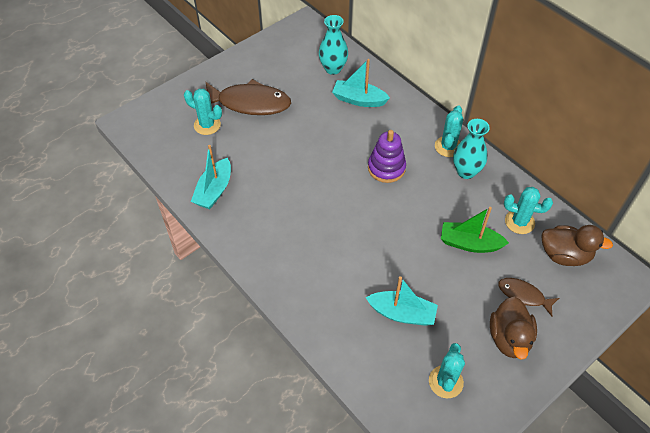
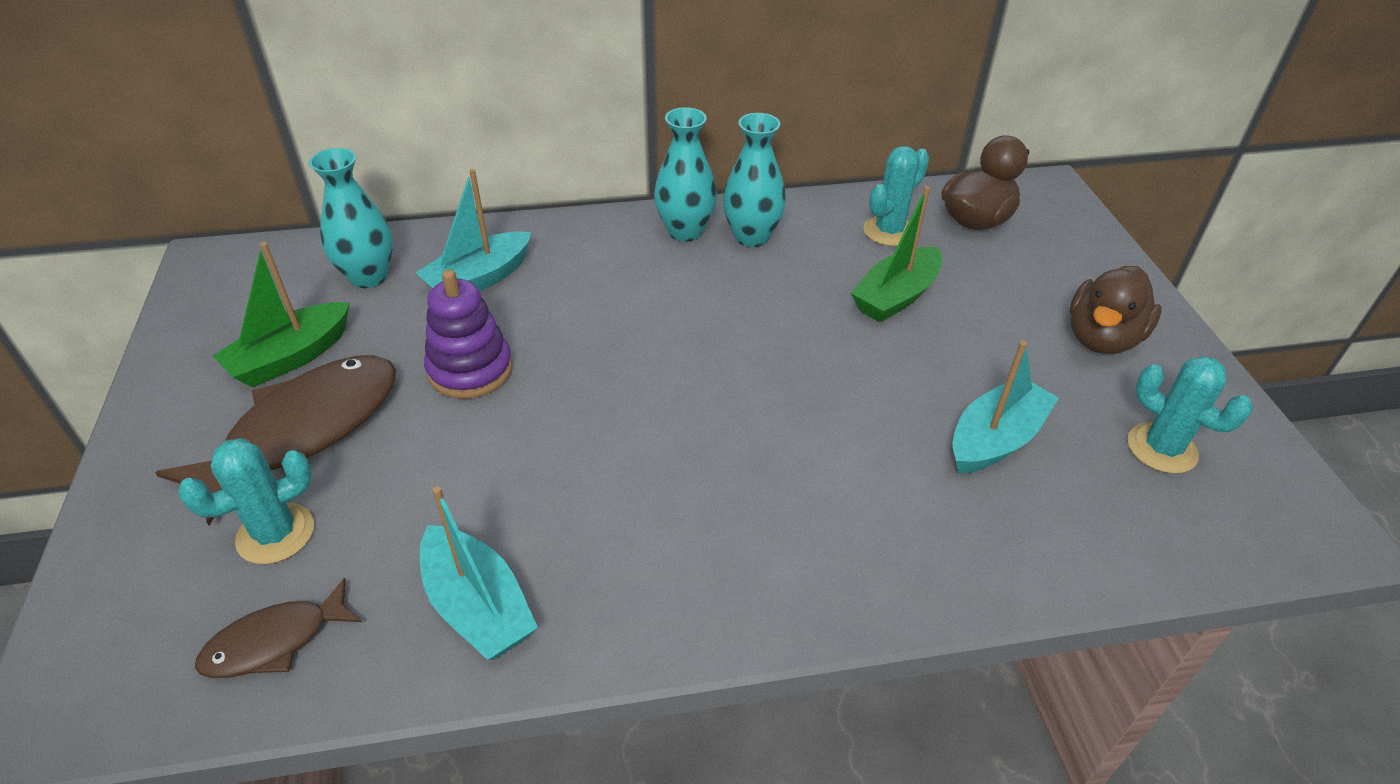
camera: 60 degrees left, 10 degrees down
(278, 77) = (291, 357): none -> green boat
(386, 168) = (665, 316): purple stacking toy -> purple stacking toy (470, 370)
(448, 147) = (685, 231): turquoise cactus -> turquoise vase
(509, 338) = (1101, 338): brown duck -> brown duck turned 90 degrees clockwise
(523, 296) = (1028, 289): brown fish -> brown fish (274, 641)

